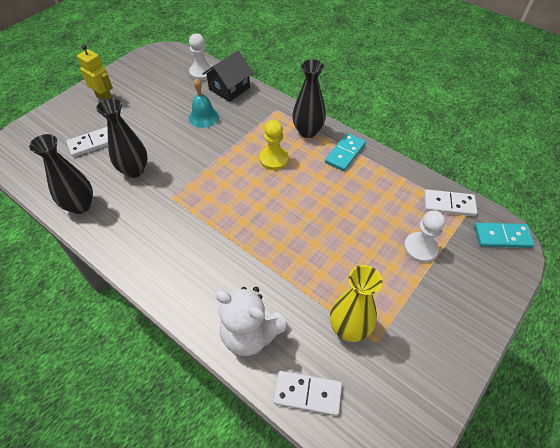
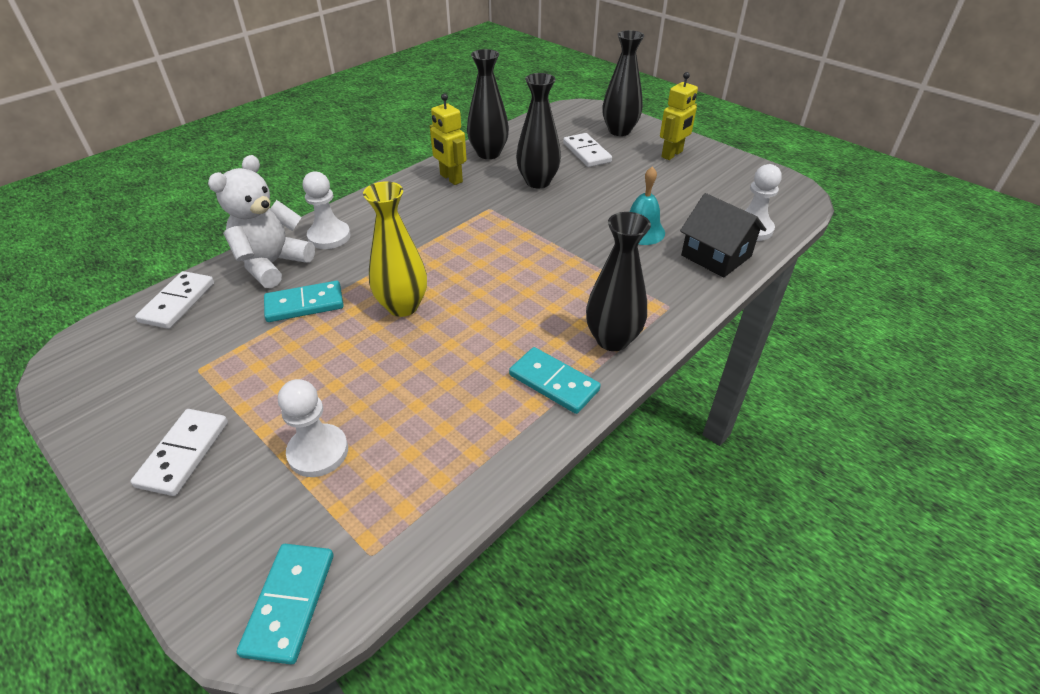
camera: 95 degrees right, 10 degrees down
(59, 124) = (619, 131): none -> black vase
(121, 227) = (451, 178): none -> yellow robot
(208, 300) = (329, 236): none -> white pawn
(274, 159) = (546, 296): yellow pawn -> none
(298, 293) = (304, 304): none -> turquoise domino
(349, 328) = (231, 345): yellow vase -> yellow vase (402, 306)
(449, 204) = (398, 524): white domino -> white domino (183, 453)

